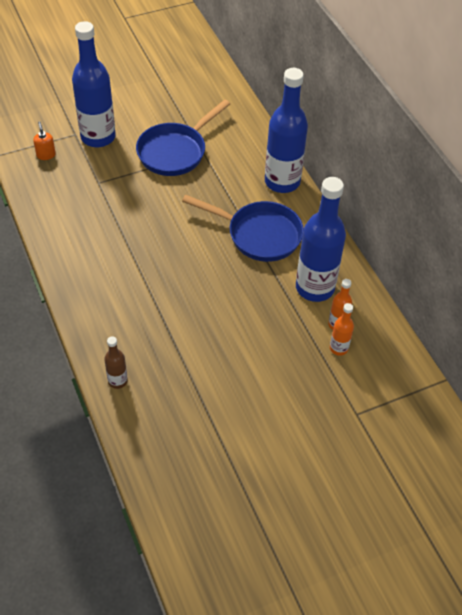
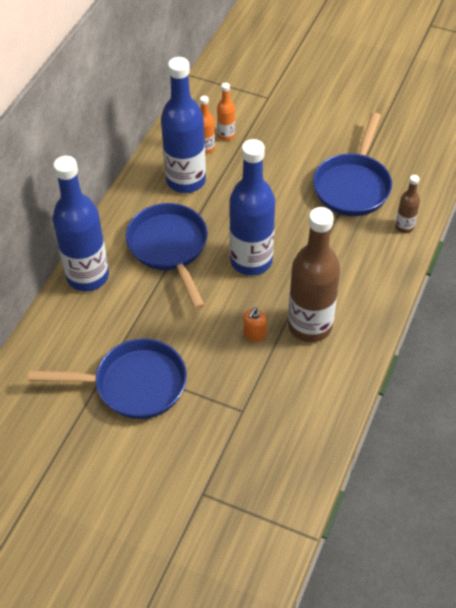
camera: 130 degrees left, 0 degrees up
(46, 155) = (258, 491): orange soap dispenser -> orange soap dispenser (254, 334)
(98, 137) = (184, 468): blue bottle -> blue bottle (251, 261)
(110, 256) = (310, 326): none -> brown bottle
(193, 385) = (353, 185): none -> blue pan

